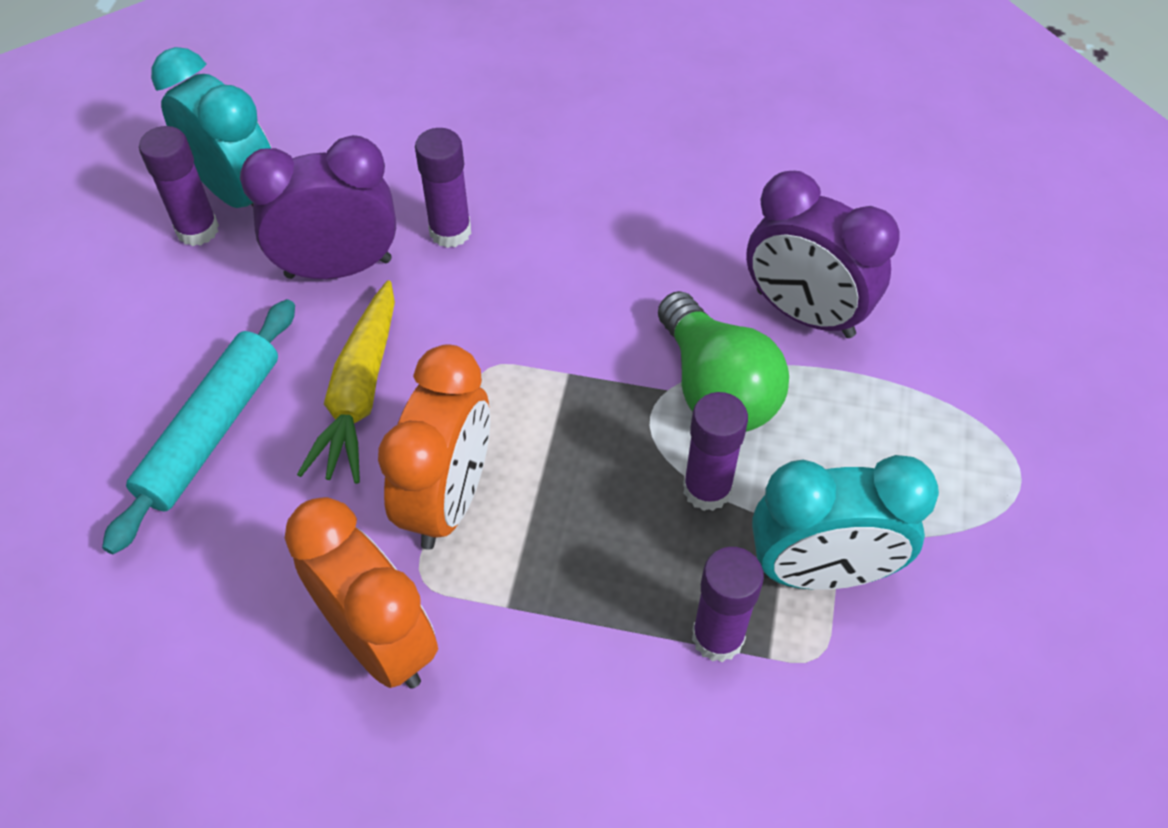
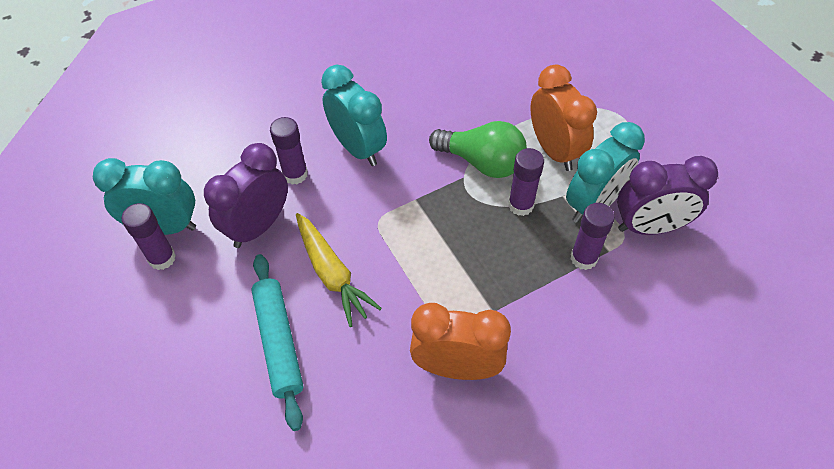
camera: 40 degrees left, 0 degrees up
(448, 499) = (422, 288): orange clock -> orange clock (554, 150)
(565, 250) = (358, 148): none -> turquoise clock
(804, 313) = (485, 109): purple clock -> purple clock (649, 227)

